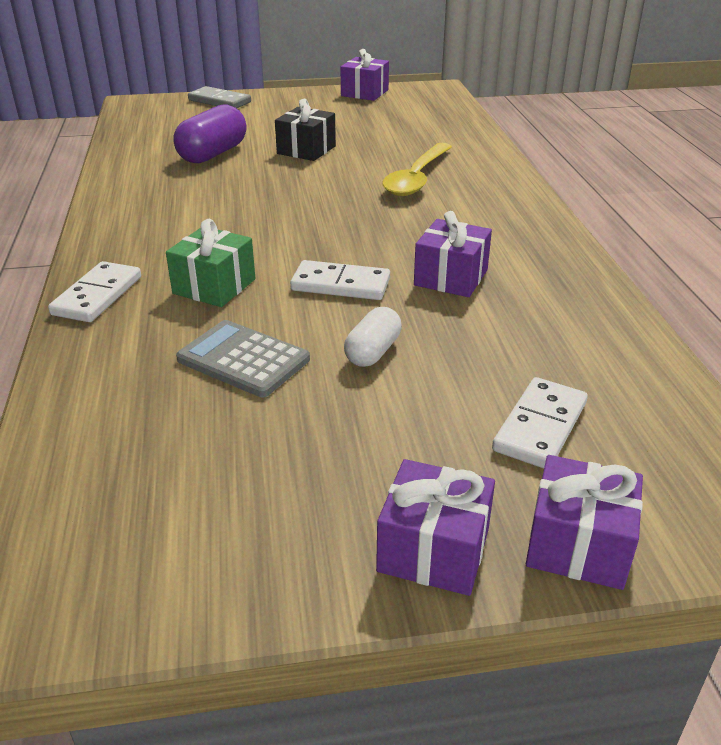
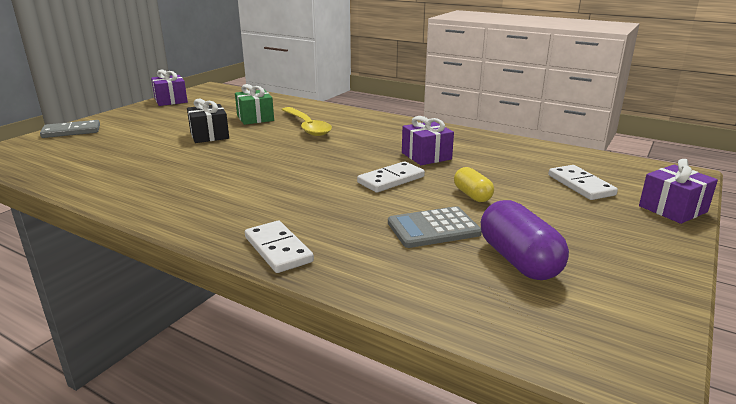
camera: 50 degrees left, 10 degrees down
(213, 154) = (149, 157): purple capsule -> purple capsule (519, 260)
(214, 286) = (333, 210): green gift -> green gift (255, 118)
(373, 352) = (472, 195): white capsule -> yellow capsule
(433, 550) = (655, 238): purple gift -> none

